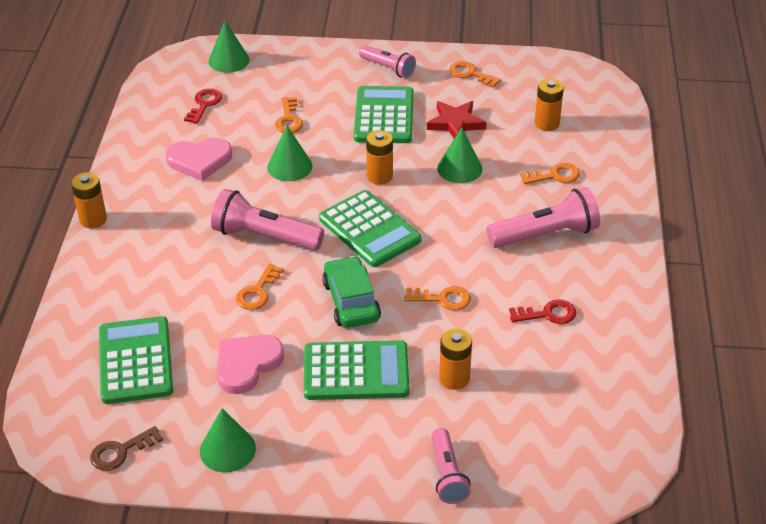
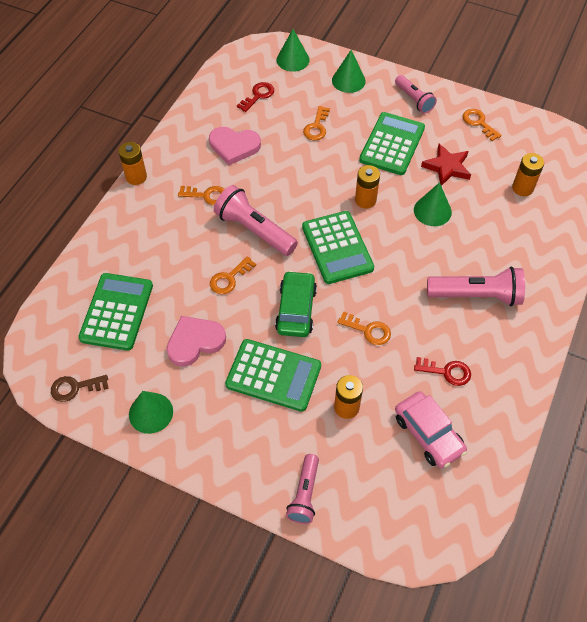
camera: 20 degrees right, 15 degrees up
(289, 166) = (299, 171): green cone -> green cone (348, 80)
(554, 176) = (508, 241): orange key -> orange key (206, 195)
(556, 377) = (428, 434): none -> pink car

